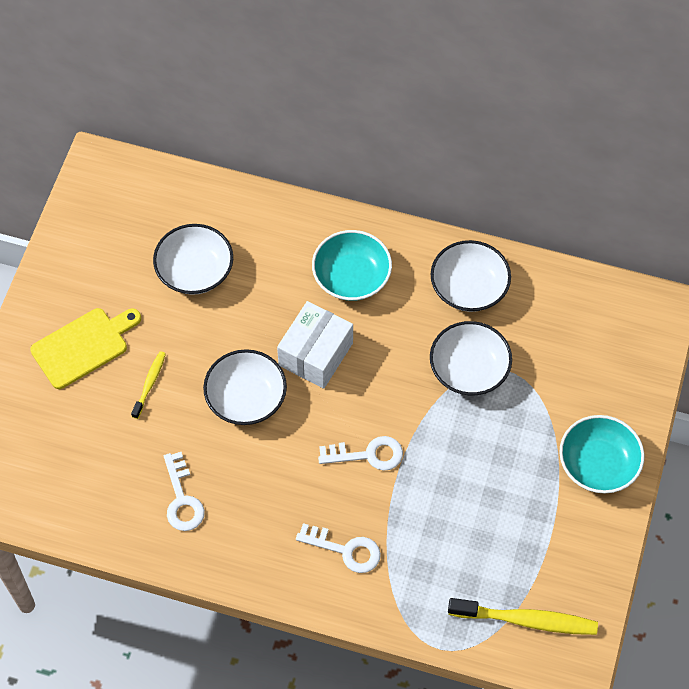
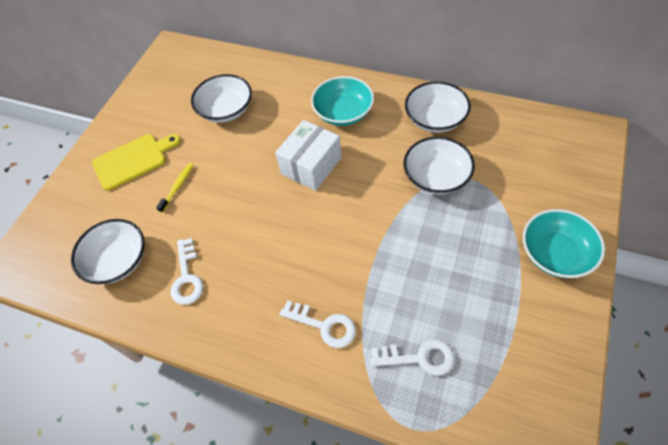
camera: 10 degrees right, 5 degrees down
(246, 397) = (252, 197): white bowl -> white bowl (117, 260)
(368, 454) = (349, 243): white key -> white key (419, 357)
(526, 620) = (498, 401): yellow toothbrush -> none

